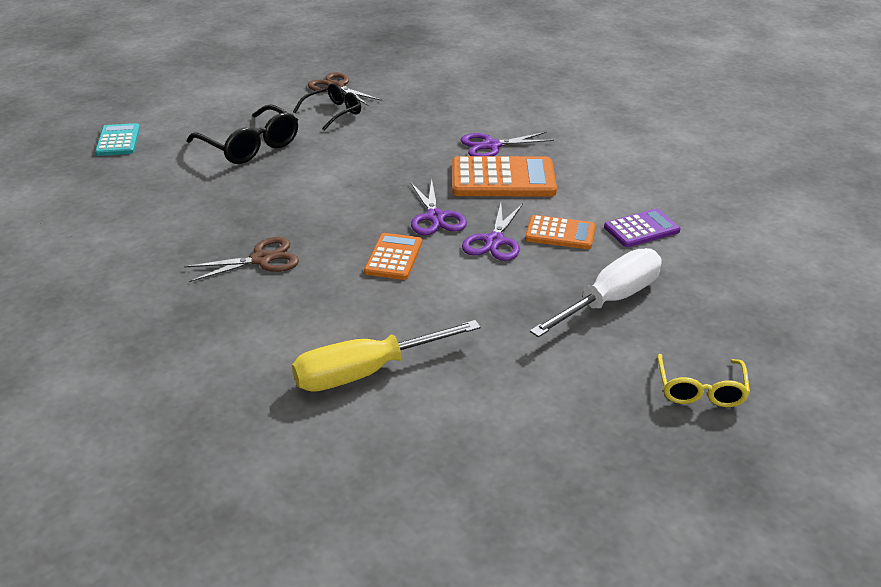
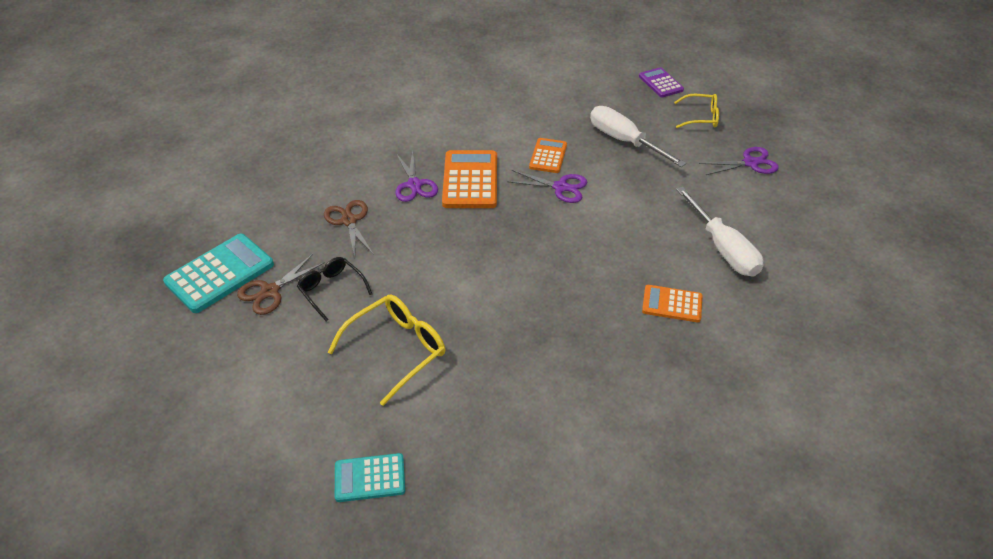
camera: 90 degrees left, 10 degrees up
(250, 146) = (397, 349): black glasses -> yellow glasses
(262, 259) = (599, 317): brown scissors -> brown scissors (349, 221)
(362, 66) = (220, 273): none -> turquoise calculator
(367, 372) = (722, 248): yellow screwdriver -> white screwdriver
(393, 257) = (587, 239): orange calculator -> orange calculator (672, 304)
(435, 217) = (529, 217): purple scissors -> purple scissors (750, 163)
(641, 229) = (540, 121): purple calculator -> purple calculator (660, 83)

